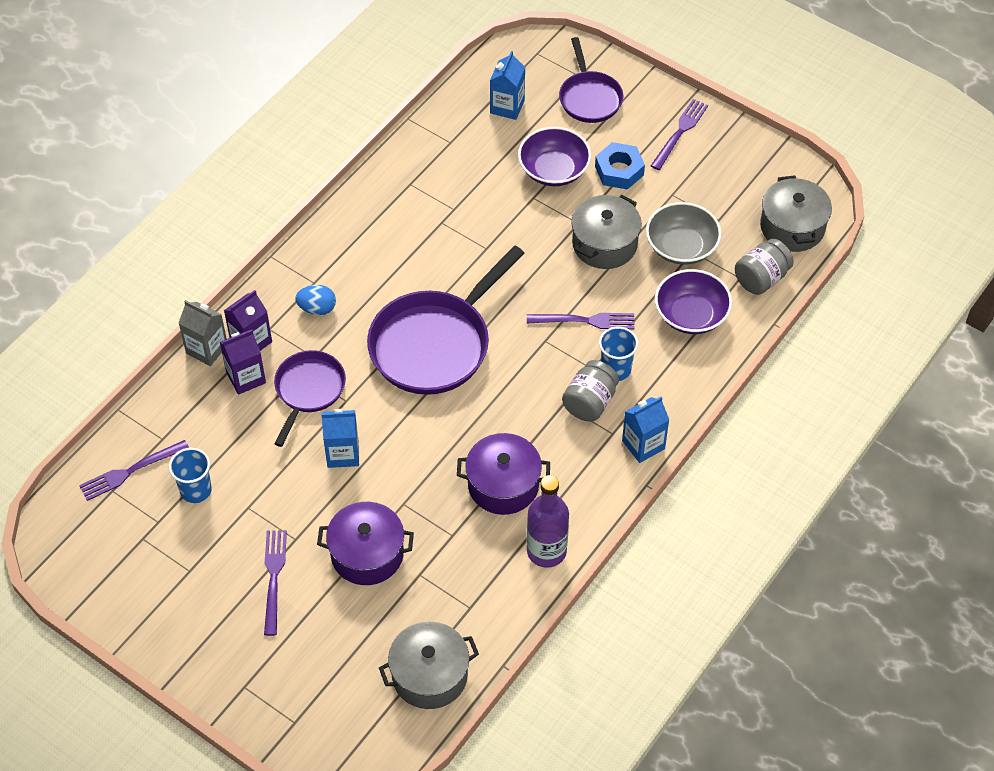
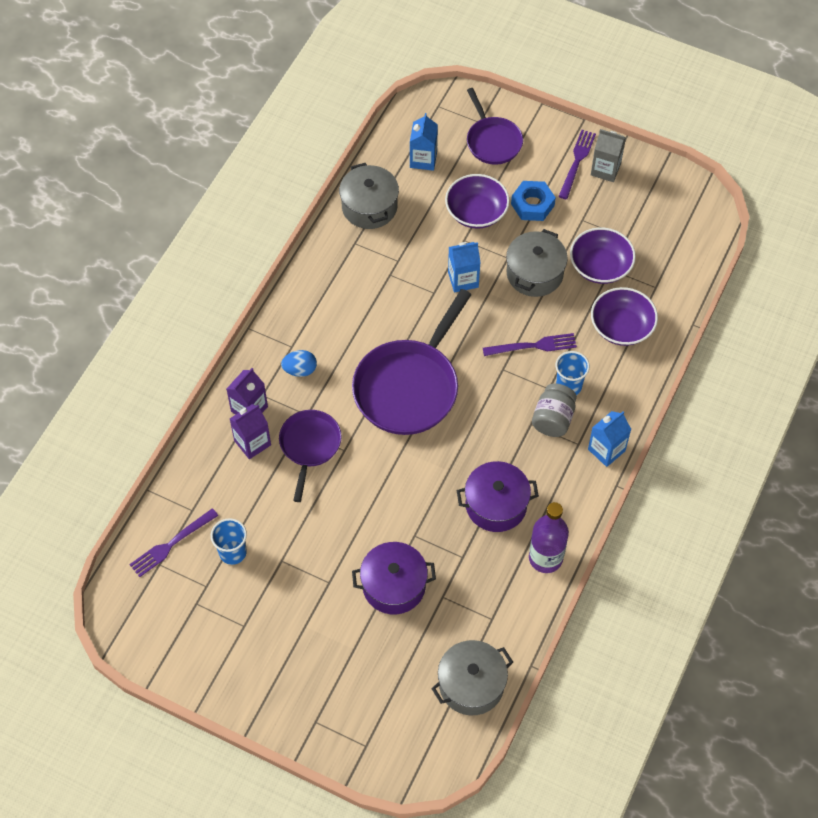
camera: 10 degrees left, 5 degrees up
(207, 349) = (212, 422): grey carton -> grey carton (605, 169)
(274, 577) = (318, 620): purple fork -> none
(343, 453) = (352, 498): blue carton -> blue carton (463, 279)
(681, 246) = (600, 266): grey bowl -> purple bowl
(761, 278) = (674, 285): grey jar -> none
(792, 227) = (690, 234): grey pot -> grey pot (369, 207)

